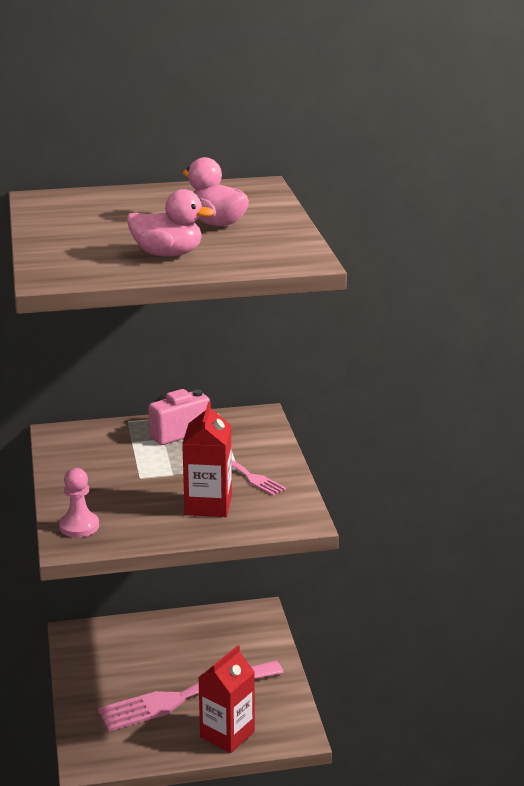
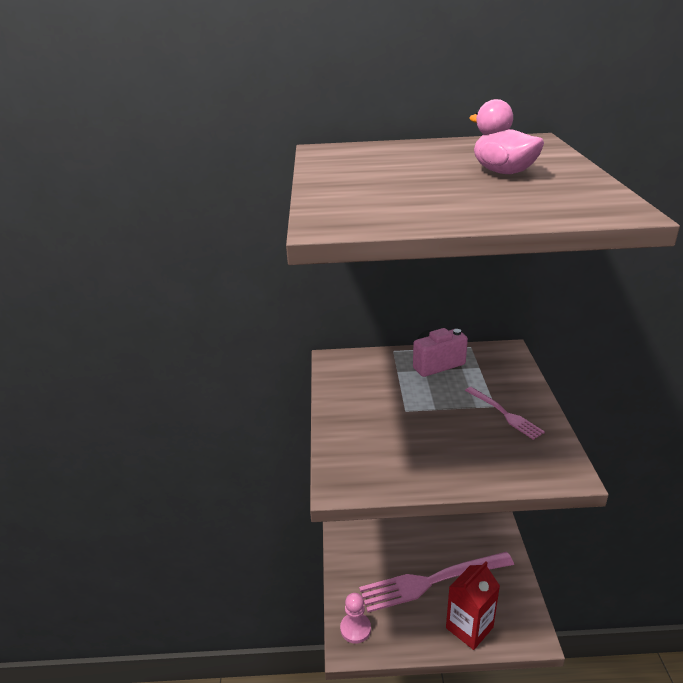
camera: 10 degrees right, 5 degrees up
(79, 526) = (350, 463): pink pawn -> pink pawn (355, 629)
(168, 254) = (457, 201): pink duck -> none
(208, 505) = (471, 446): red carton -> none

